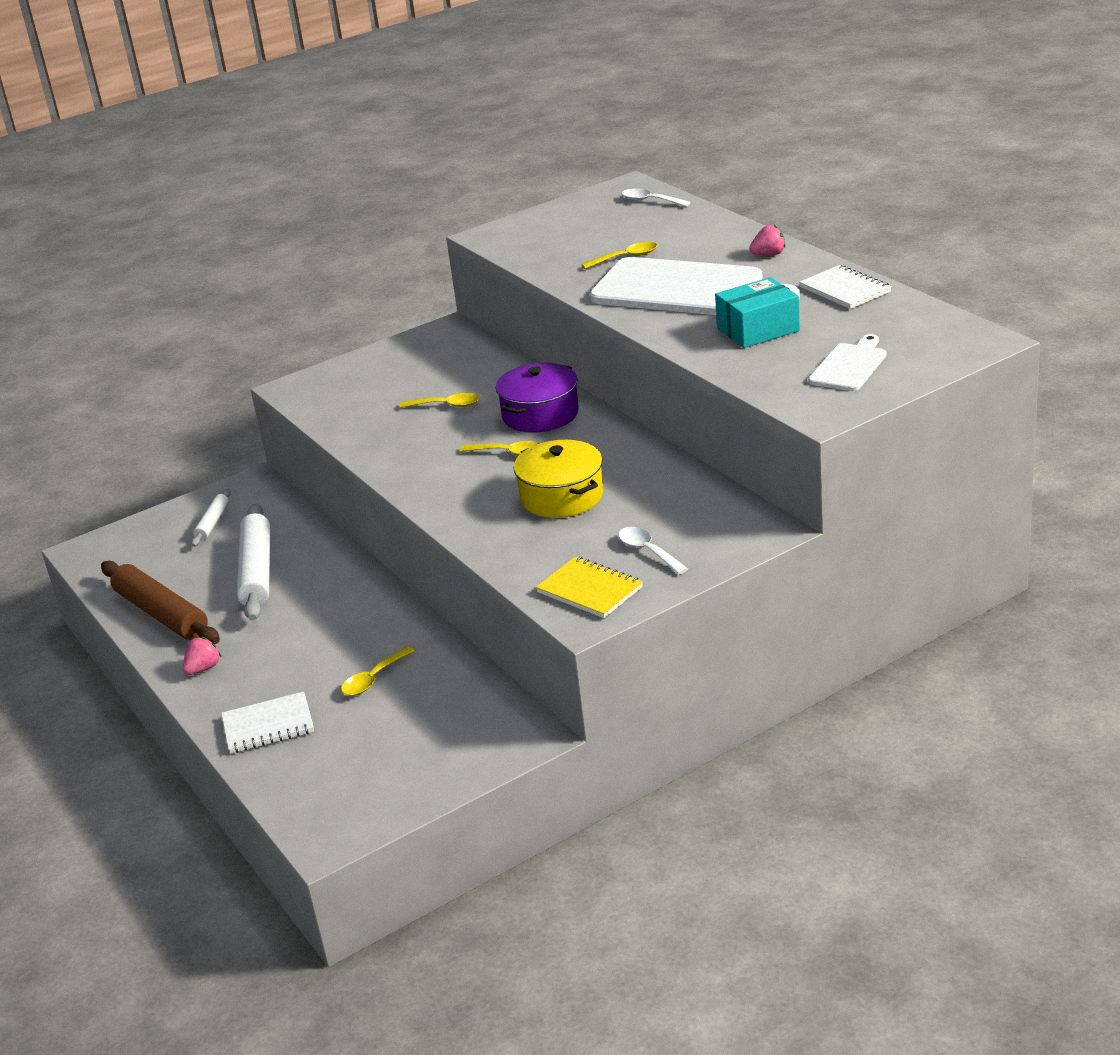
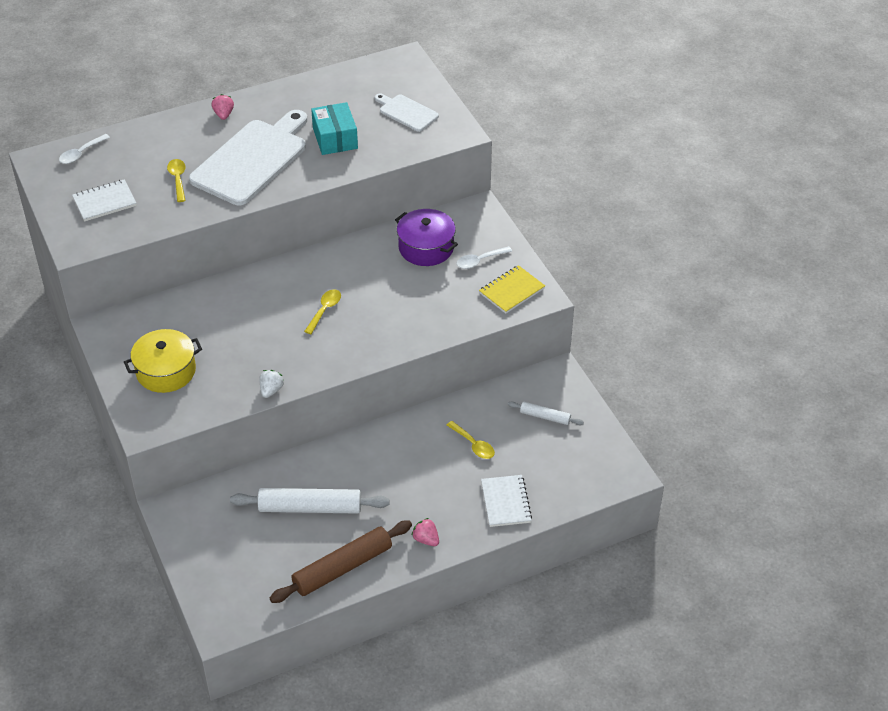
camera: 85 degrees left, 15 degrees up
(212, 523) = (222, 537): white rolling pin -> white rolling pin (545, 417)
(358, 447) = (271, 390): none -> white strawberry
(446, 405) = (233, 337): yellow spoon -> none
(540, 414) = (278, 289): purple pot -> purple pot (426, 248)
(562, 496) = (396, 290): yellow pot -> yellow pot (166, 371)
(845, 290) = (302, 94): white notebook -> white notebook (104, 202)

